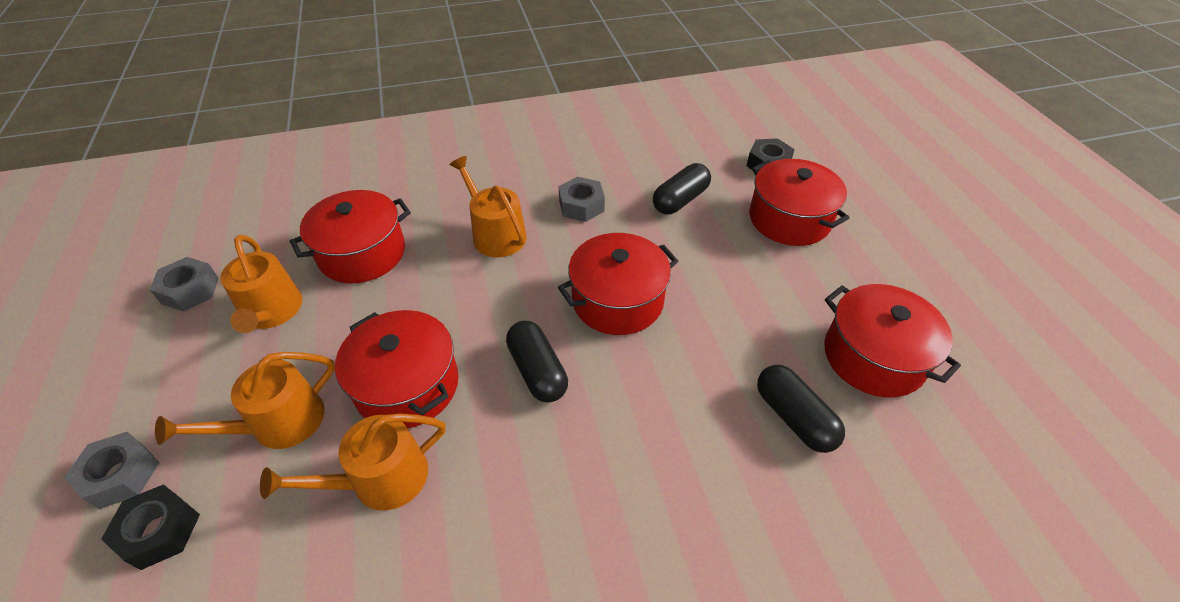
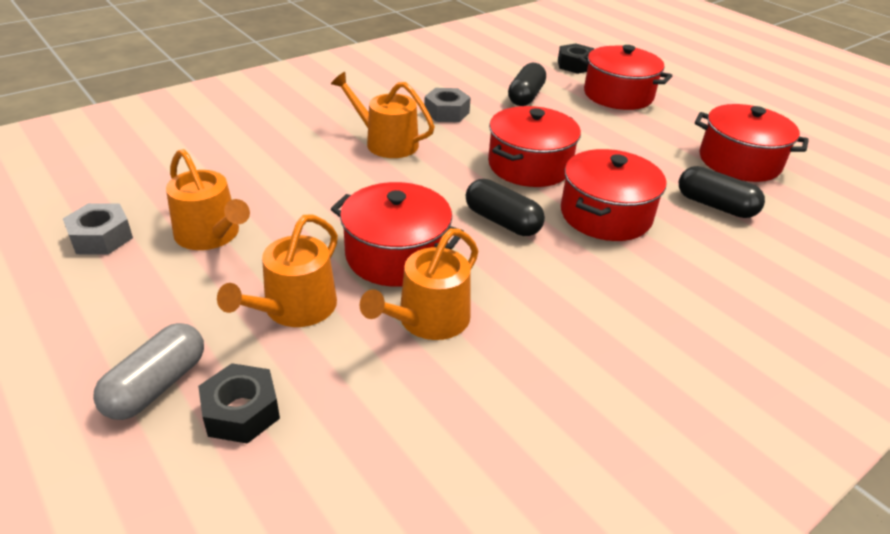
camera: 25 degrees left, 10 degrees down
(121, 475) = (157, 386): grey nut -> grey capsule
(362, 253) = (268, 177): red pot -> red pot (605, 215)

